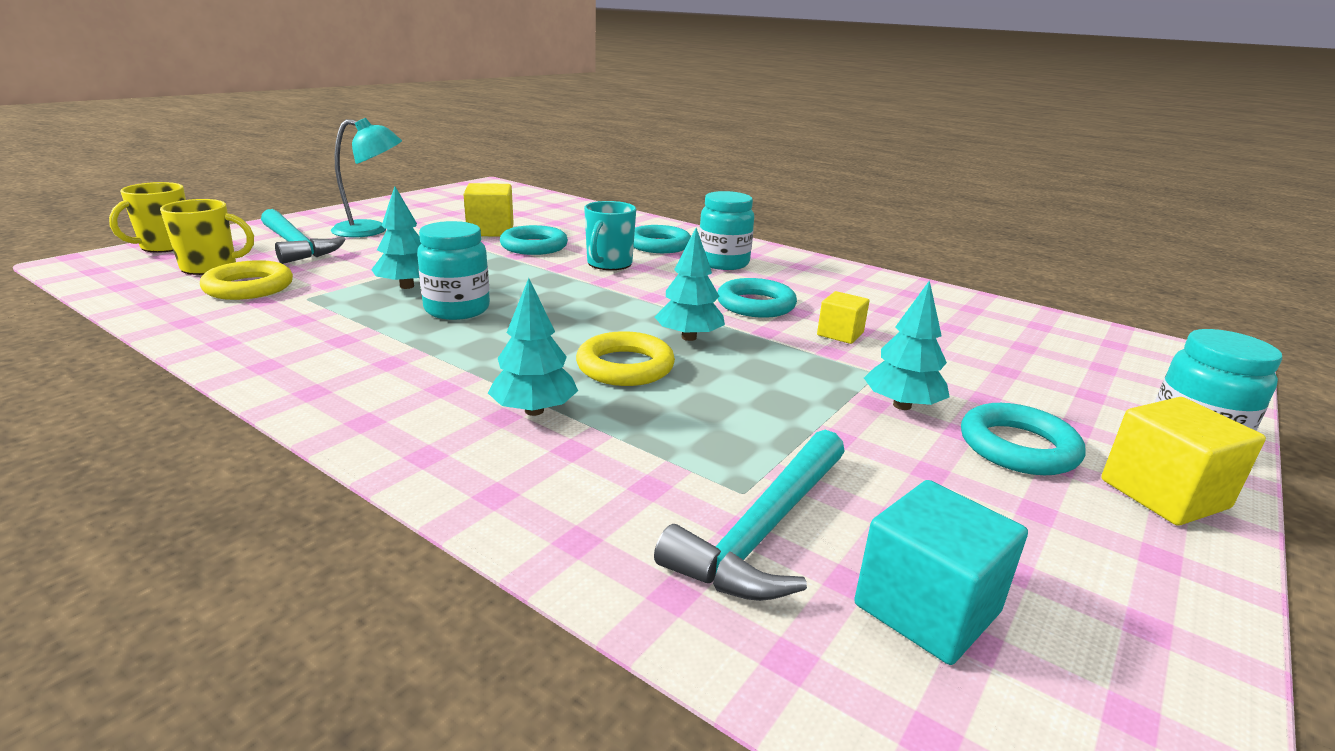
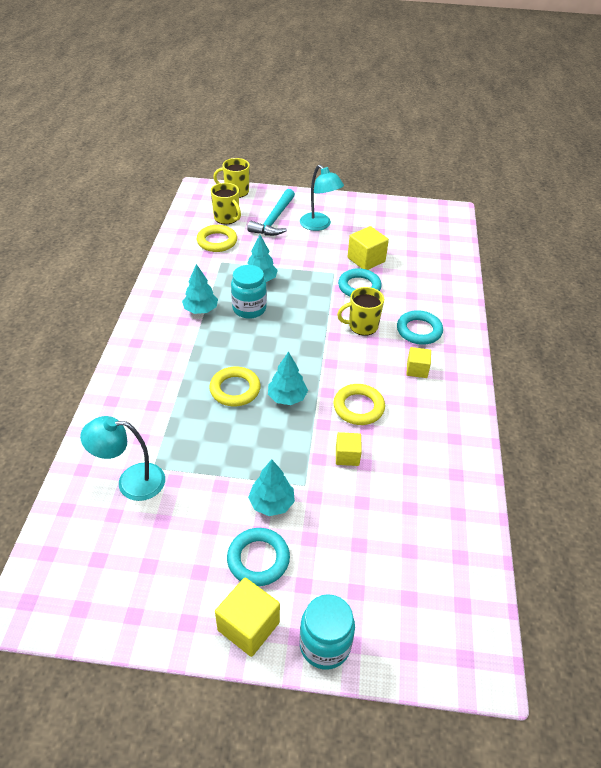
camera: 60 degrees right, 20 degrees up
(534, 411) = (174, 381): turquoise tree -> turquoise tree (201, 310)
(609, 264) = (362, 326): turquoise mug -> yellow mug
(723, 263) = (417, 370): turquoise jar -> yellow cube
(755, 305) = (358, 407): turquoise ring -> yellow ring
(763, 530) = (131, 481): turquoise hammer -> turquoise lamp
(926, 608) = (109, 541): turquoise cube -> none

